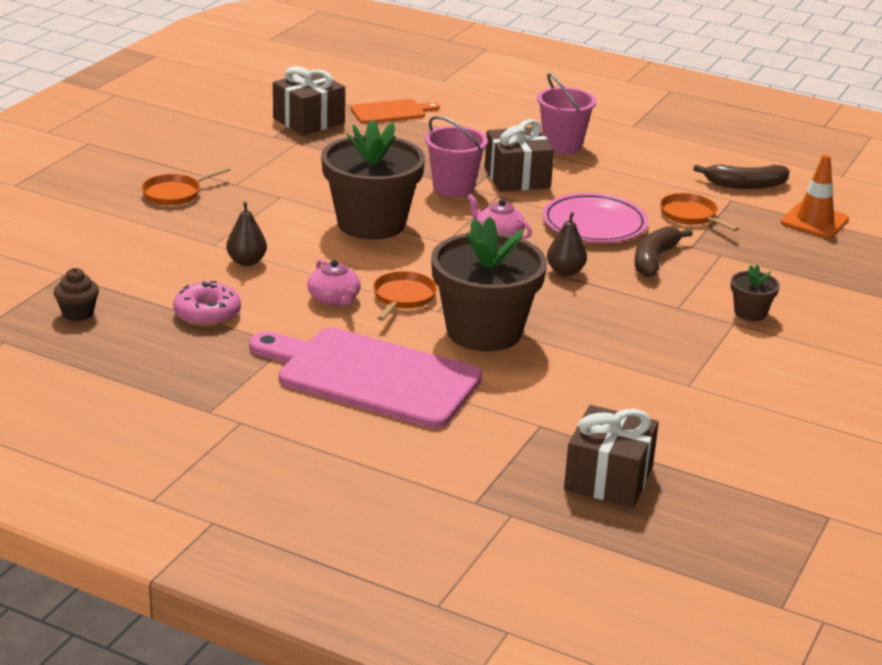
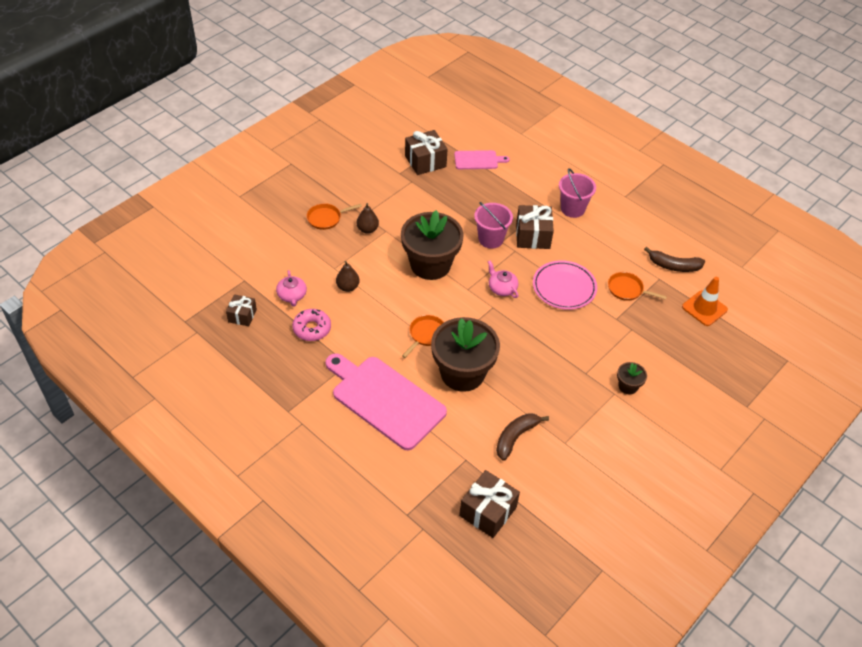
camera: 15 degrees right, 20 degrees up
(78, 313) = (242, 315): brown cupcake -> brown gift
(334, 299) = (386, 329): pink teapot -> pink teapot (292, 295)
(391, 112) = (478, 160): orange cutting board -> pink cutting board
(565, 271) = (530, 328): brown pear -> brown pear (367, 229)
(654, 259) = (588, 327): brown banana -> brown banana (515, 437)
(690, 215) = (627, 289): orange pan -> orange pan turned 45 degrees counterclockwise

